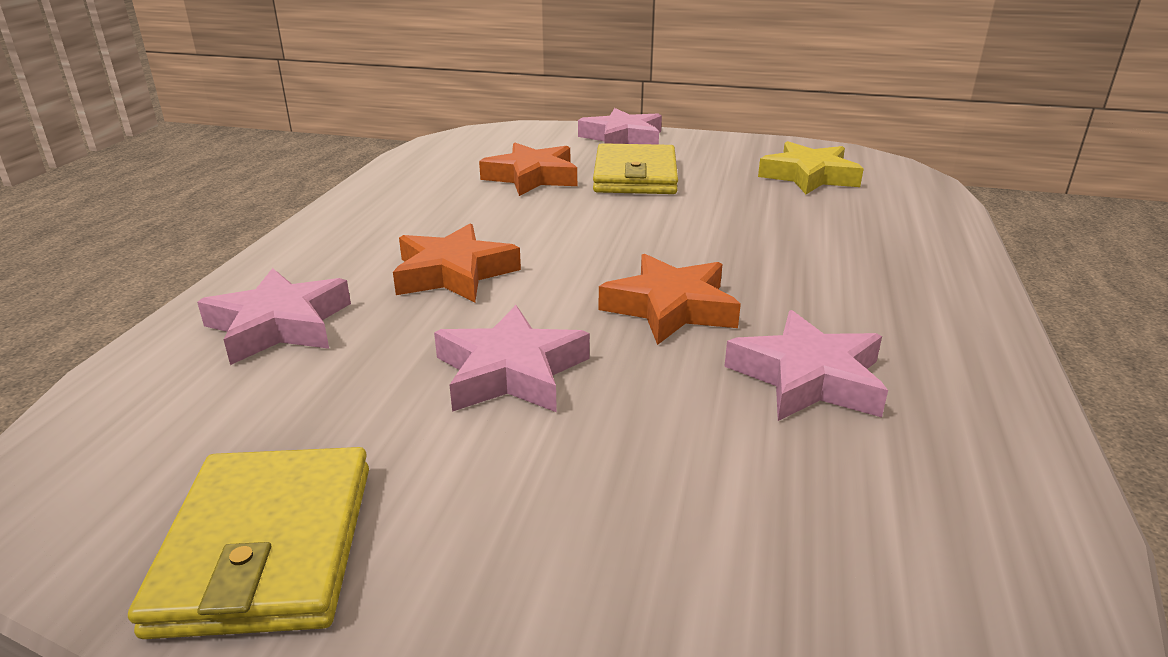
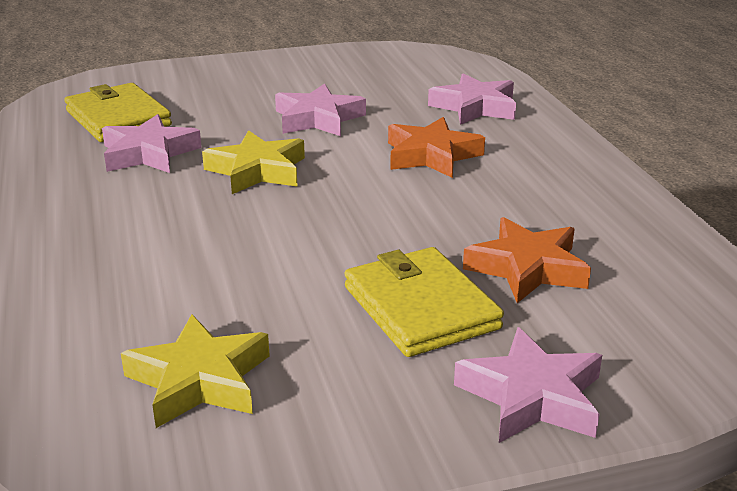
camera: 150 degrees right, 0 degrees up
(267, 546) = (337, 61): yellow wallet -> yellow wallet (118, 118)
(670, 308) = (257, 170): orange star -> yellow star

